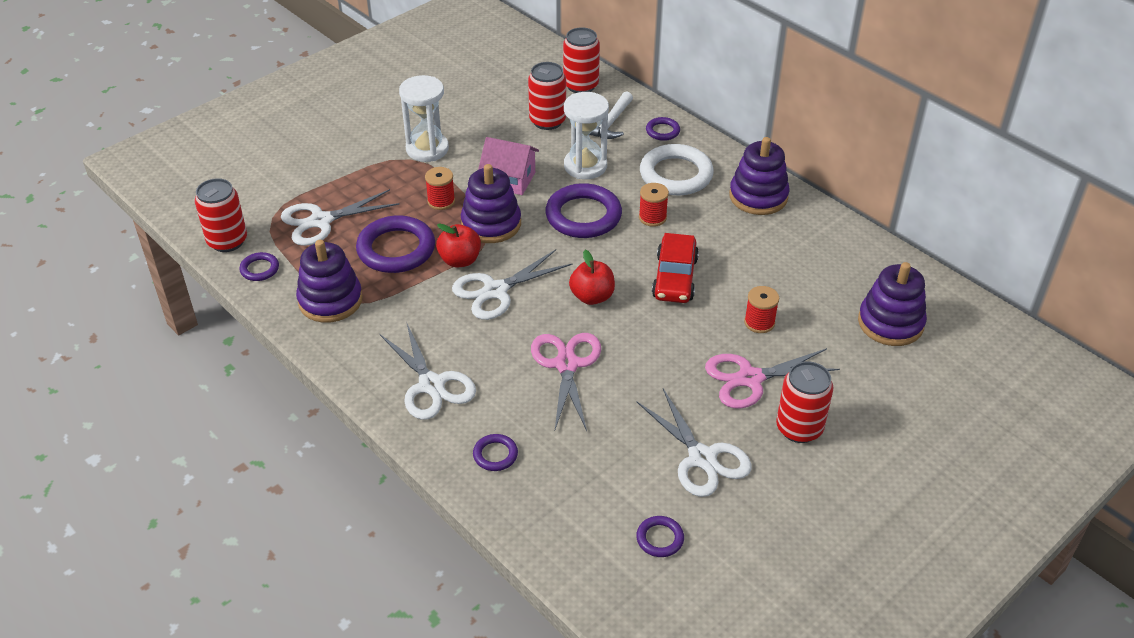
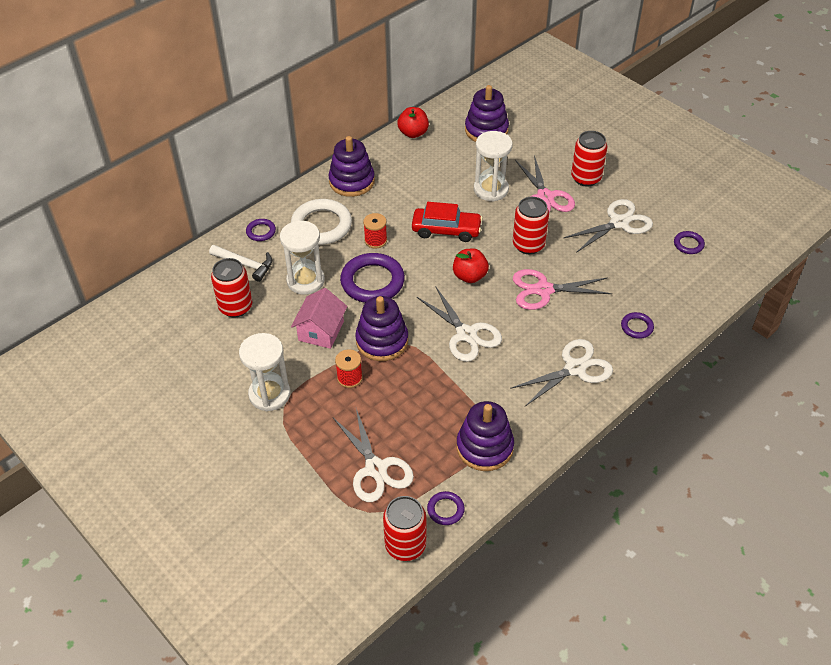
camera: 90 degrees left, 5 degrees up
(396, 249) = (416, 406): purple ring -> none
(460, 260) = (429, 360): red apple -> red apple (413, 133)
(581, 85) = (182, 284): red can -> red can (528, 245)
(759, 322) = (491, 189): red spool -> white hourglass

